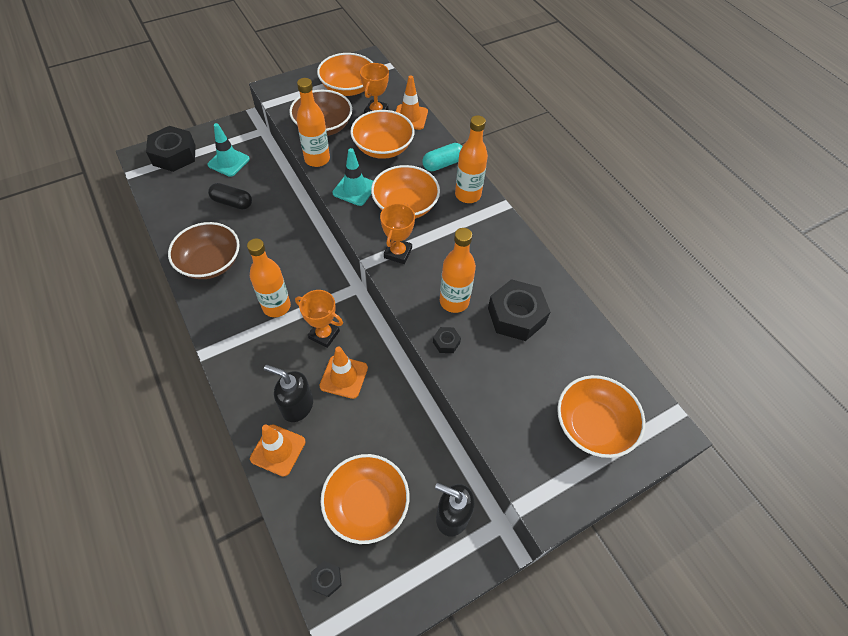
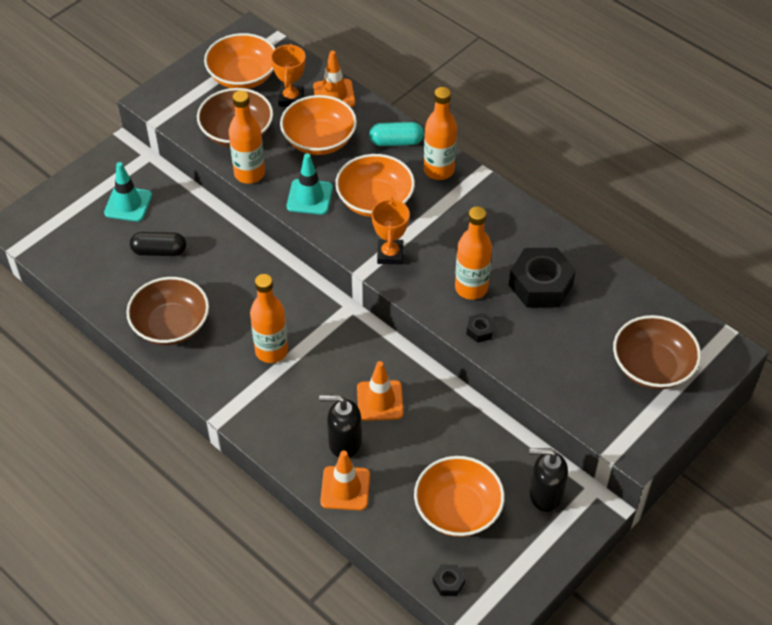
camera: 15 degrees left, 5 degrees down
(174, 155) = (55, 213): black nut -> none
(324, 334) = (338, 365): orange trophy -> none
(443, 164) = (396, 142): turquoise capsule -> turquoise capsule turned 45 degrees clockwise
(592, 425) = (652, 367): orange bowl -> brown bowl

